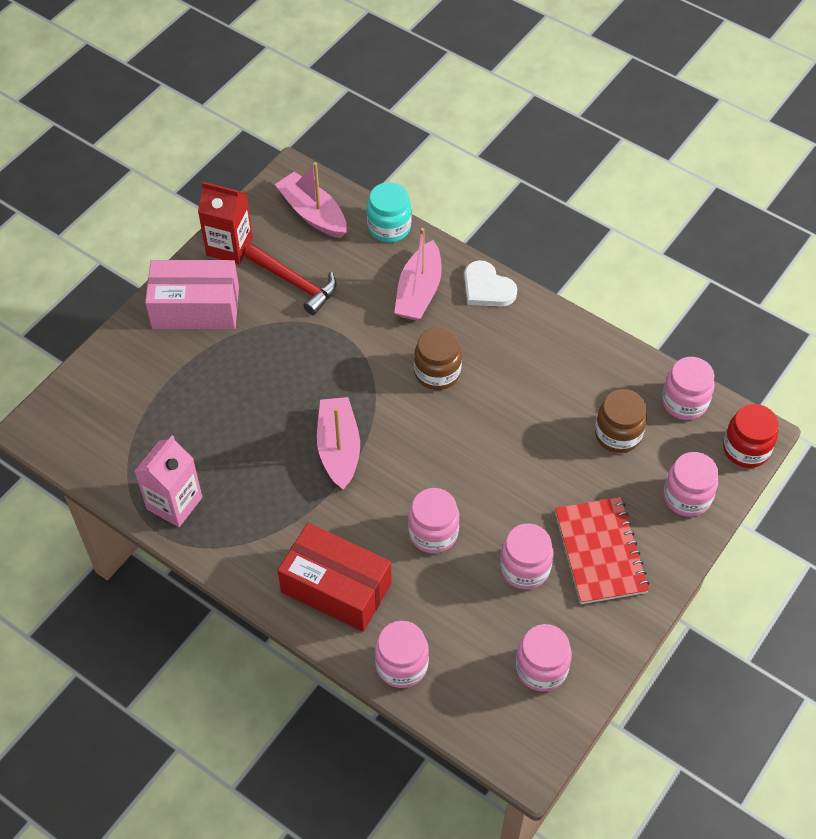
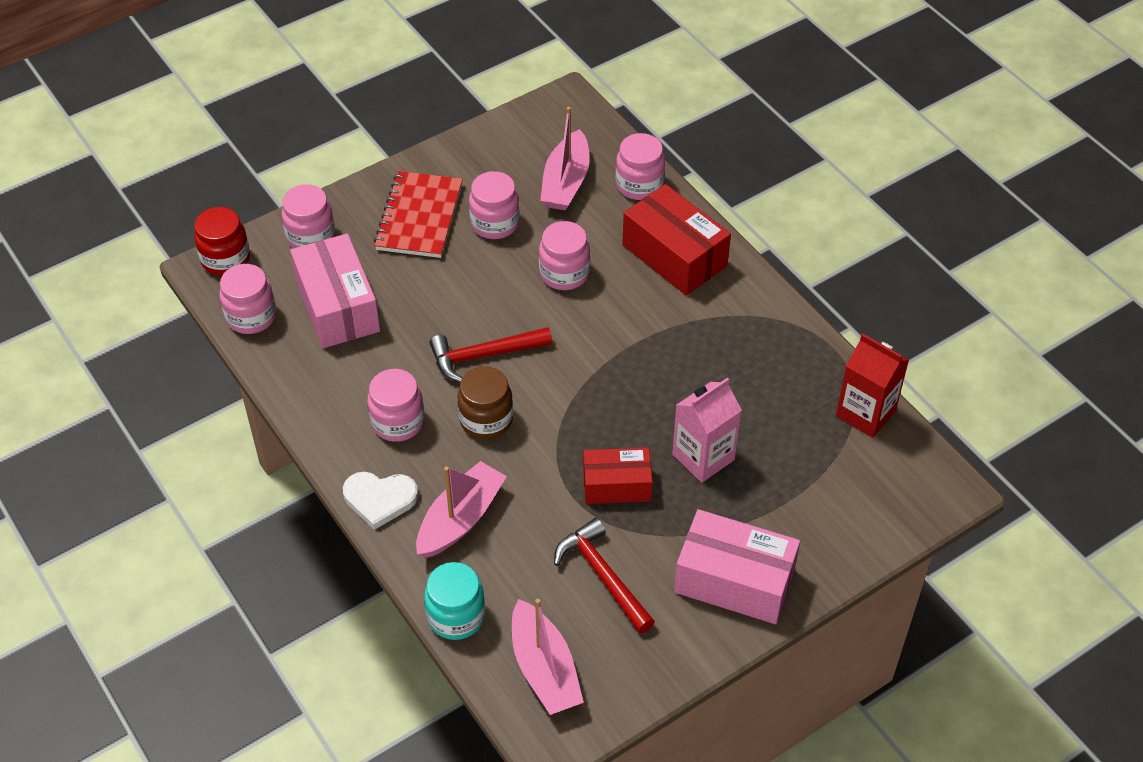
camera: 160 degrees left, 5 degrees down
(174, 503) = (810, 370): pink carton -> pink carton (703, 457)
(229, 247) = (668, 653): red carton -> red carton (865, 413)
(309, 352) = (617, 485): none -> red box
(339, 448) = (624, 373): pink boat -> pink boat (566, 182)
(466, 428) = (484, 355): none -> red hammer
(487, 288) = (380, 499): white heart -> white heart turned 120 degrees clockwise
(541, 668) = (522, 152): pink jar -> pink jar (398, 422)
(618, 434) = (337, 306): brown jar -> pink box

